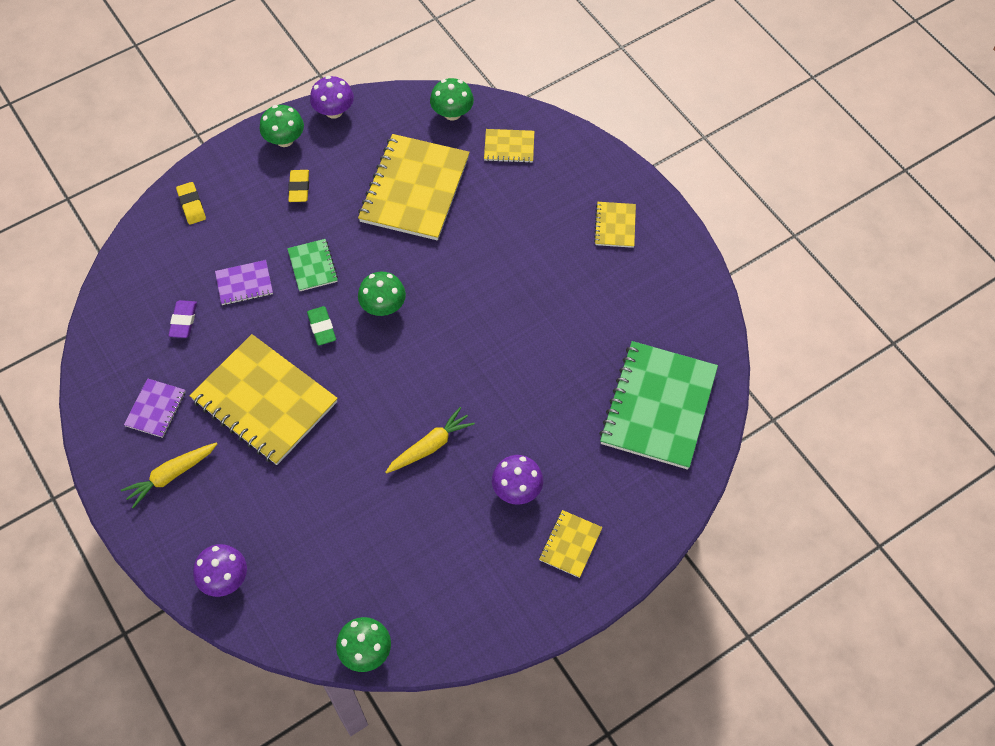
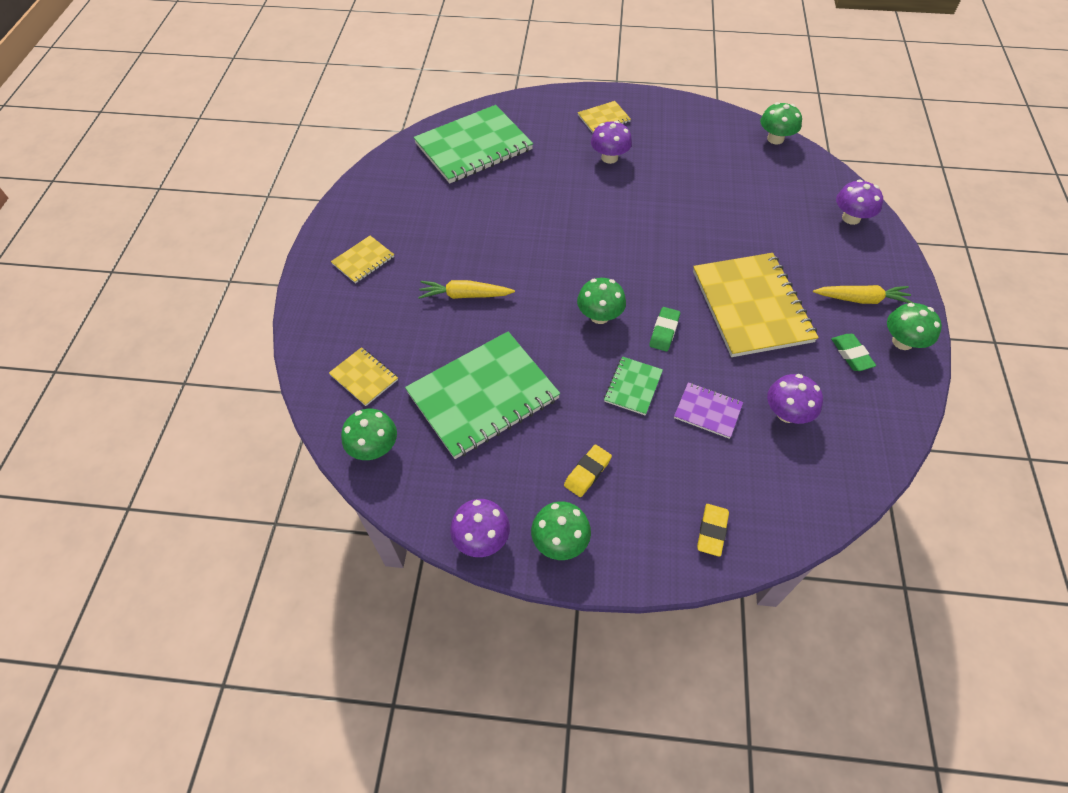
camera: 140 degrees left, 5 degrees down
(116, 452) = (902, 342): none -> green mushroom
(156, 409) = (851, 354): purple notebook -> green eraser
(183, 321) = (787, 413): purple eraser -> purple mushroom
(414, 189) = (483, 396): yellow notebook -> green notebook
(430, 446) = (645, 209): yellow carrot -> yellow carrot (465, 295)

